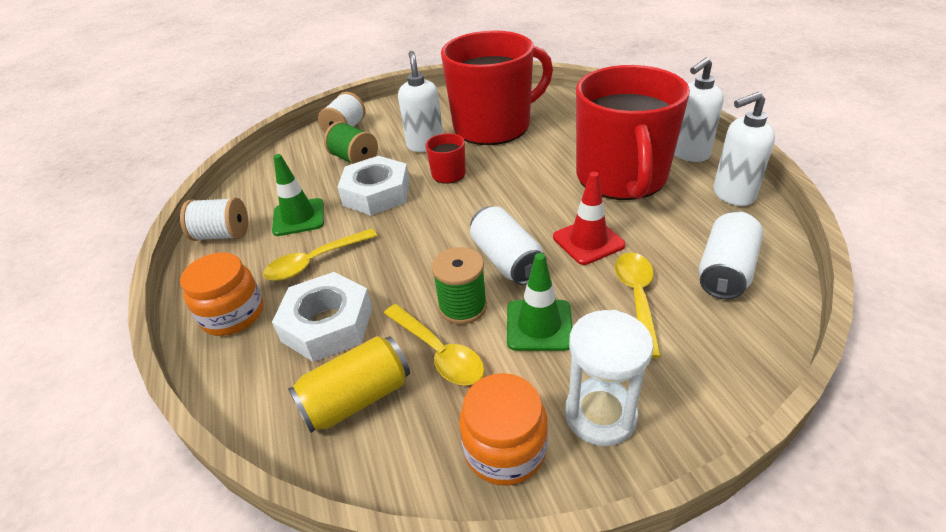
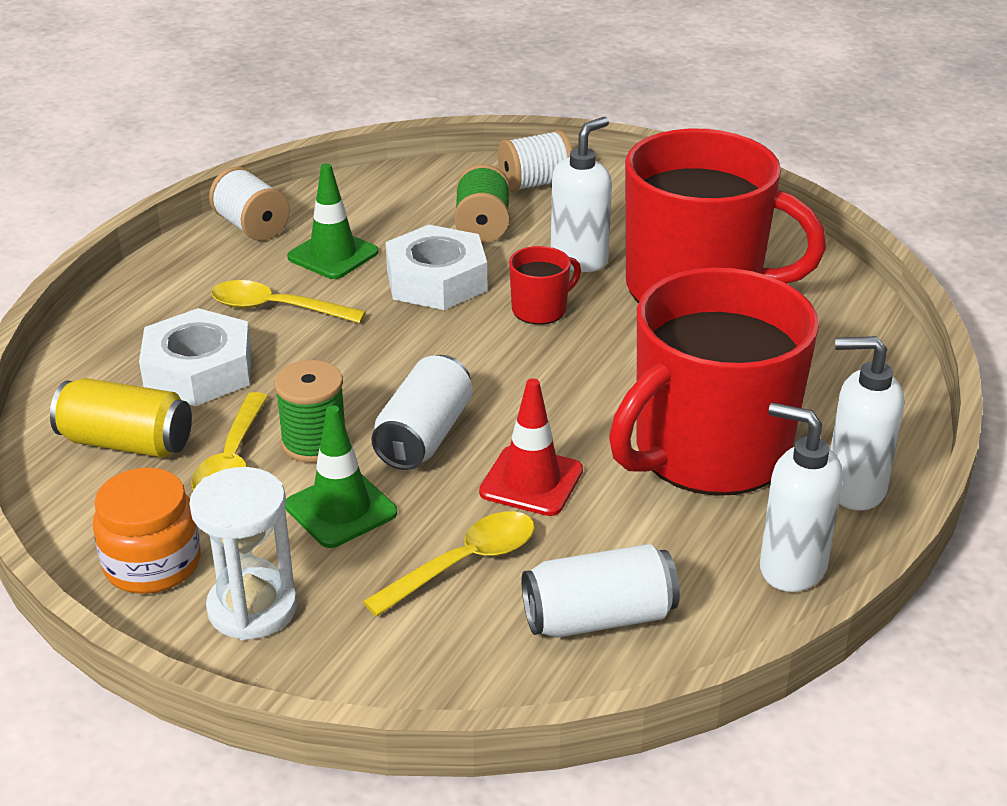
camera: 45 degrees right, 5 degrees down
(233, 314) = (154, 307): orange jar -> none

